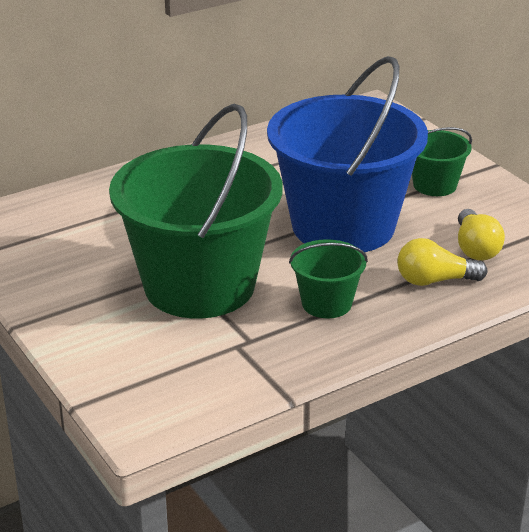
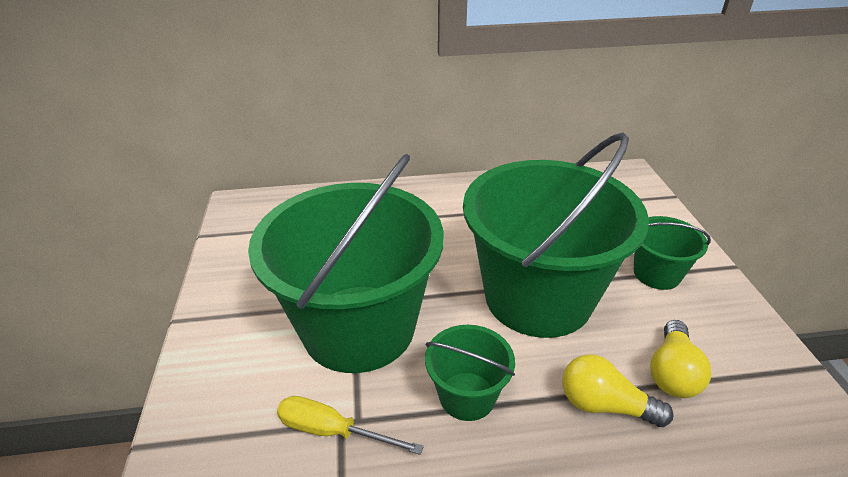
camera: 25 degrees right, 5 degrees up
(234, 352) = (332, 431): none -> yellow screwdriver
(343, 226) = (537, 297): blue bucket -> green bucket

